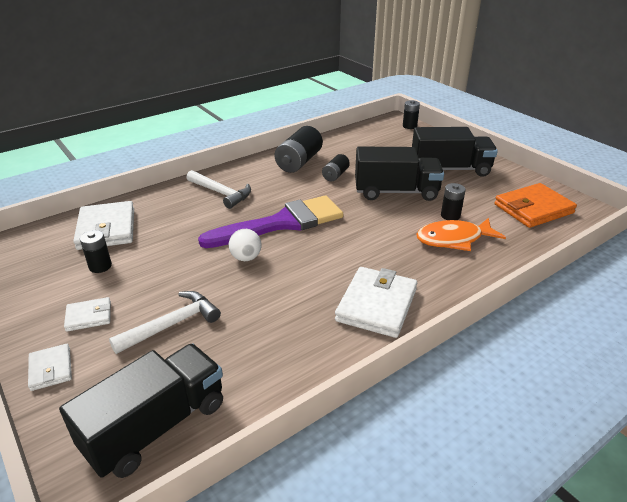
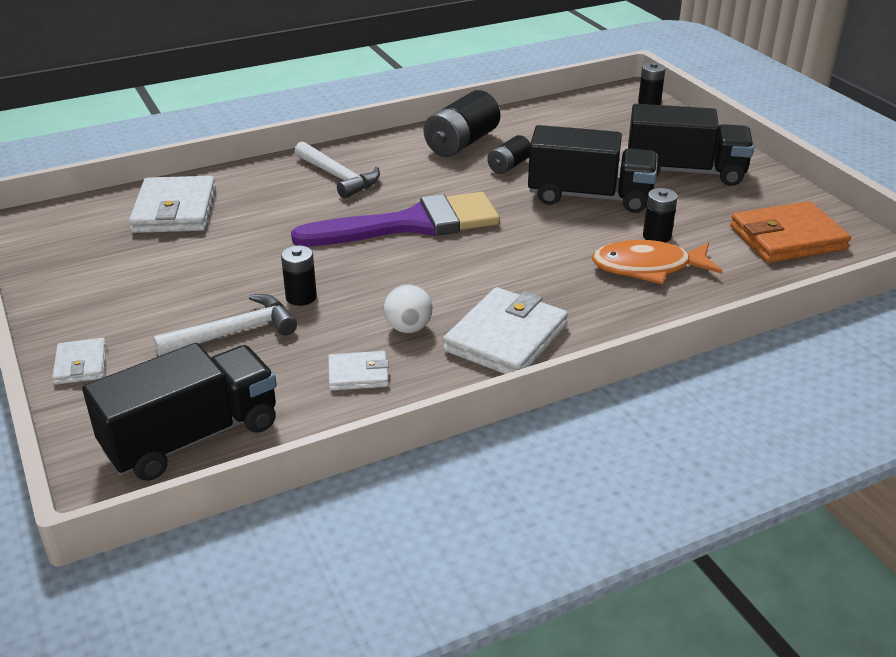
camera: 10 degrees right, 0 degrees up
(89, 316) = (135, 312): white wallet -> white wallet (358, 374)
(100, 266) = (158, 255): black battery -> black battery (301, 297)
(246, 258) = (349, 263): white ball -> white ball (408, 328)

